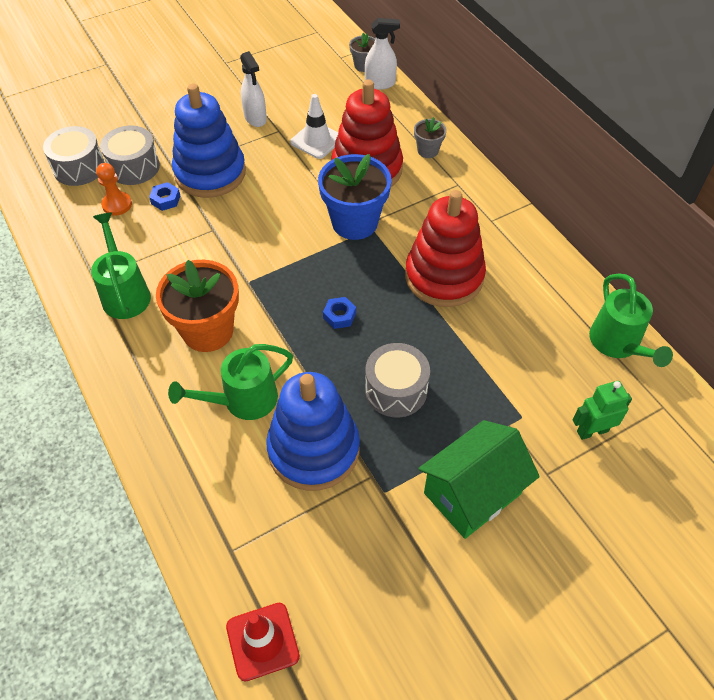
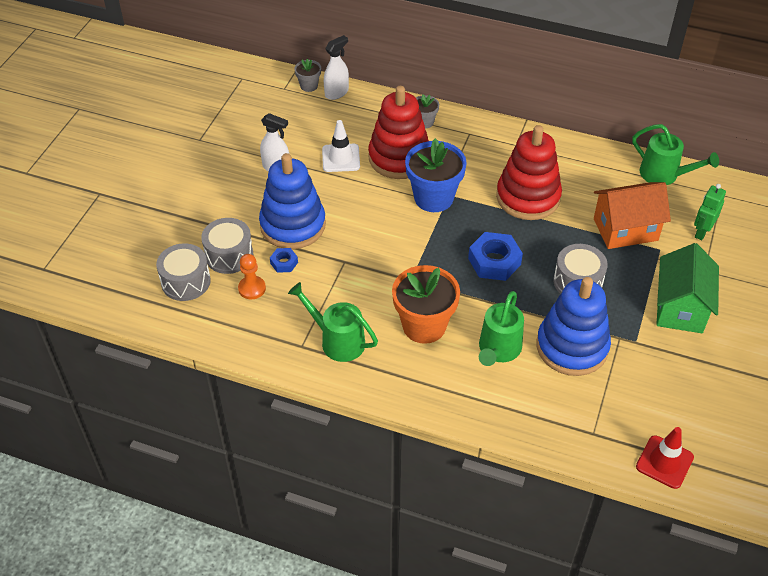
camera: 40 degrees left, 5 degrees down
(339, 316) = (494, 261): blue nut -> blue nut, size x1.91
(508, 372) = (625, 229): none -> orange house

